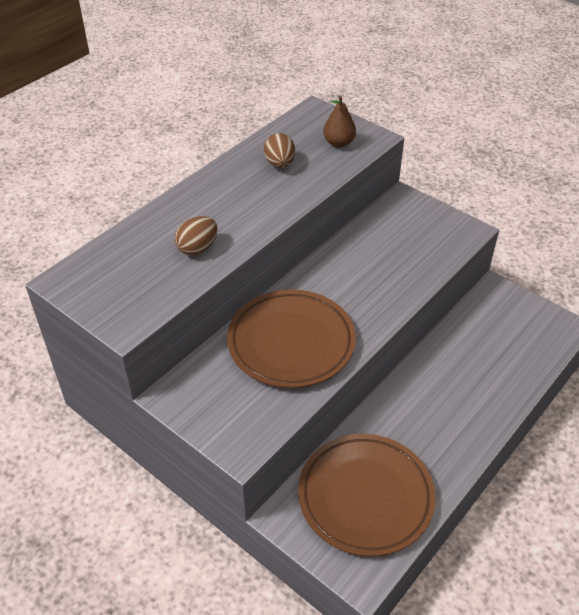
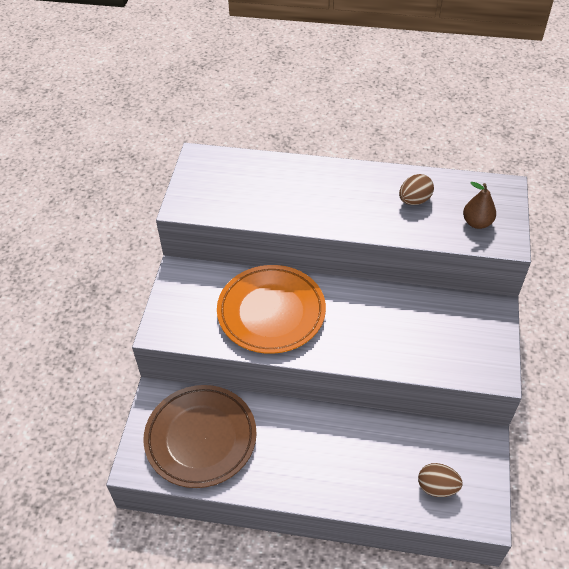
camera: 60 degrees right, 5 degrees up
(197, 248) = (280, 203): brown egg -> brown egg (437, 487)
(291, 343) = (271, 312): brown plate -> orange plate

